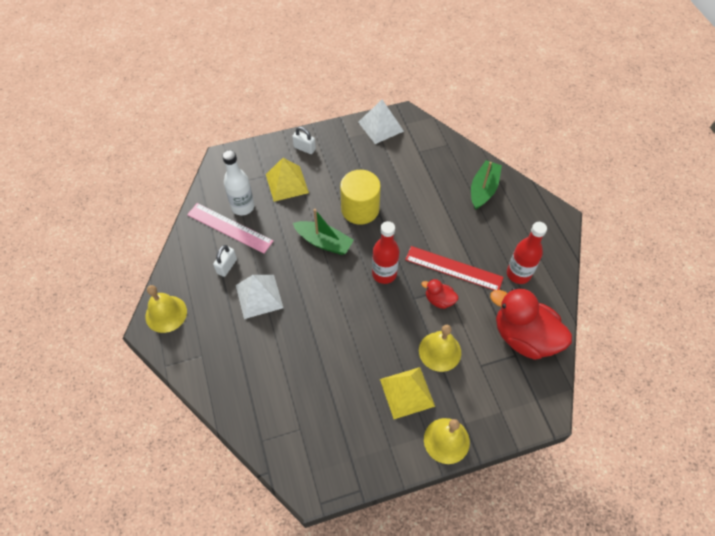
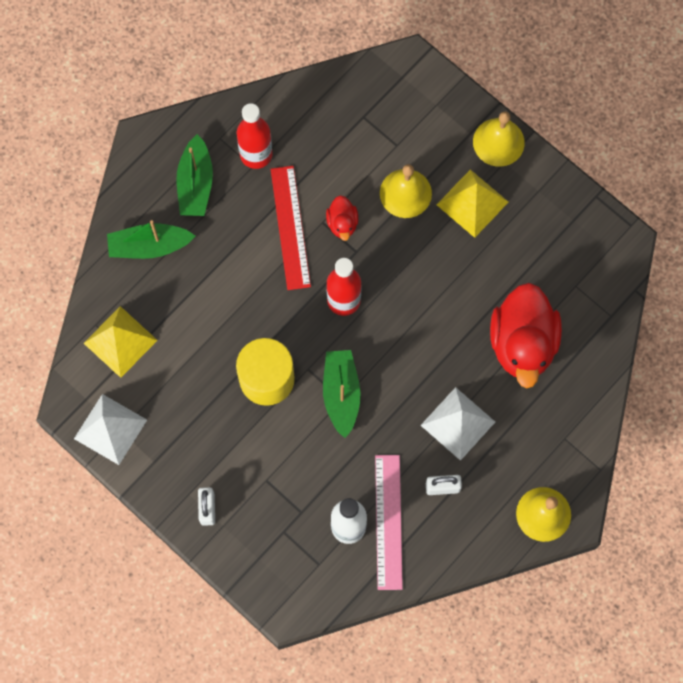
camera: 120 degrees left, 15 degrees up
(287, 183) = (279, 495): yellow pyramid -> yellow pyramid (120, 341)
(514, 231) = (195, 183): none -> green boat
(524, 337) = (336, 116): red duck -> red duck (522, 343)

